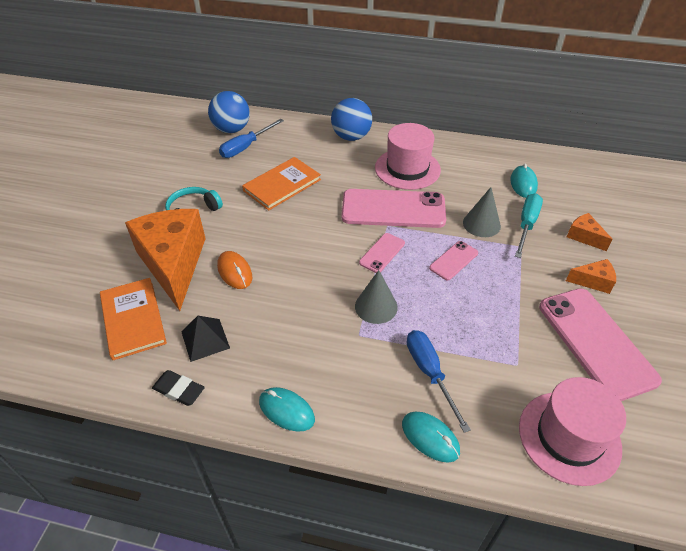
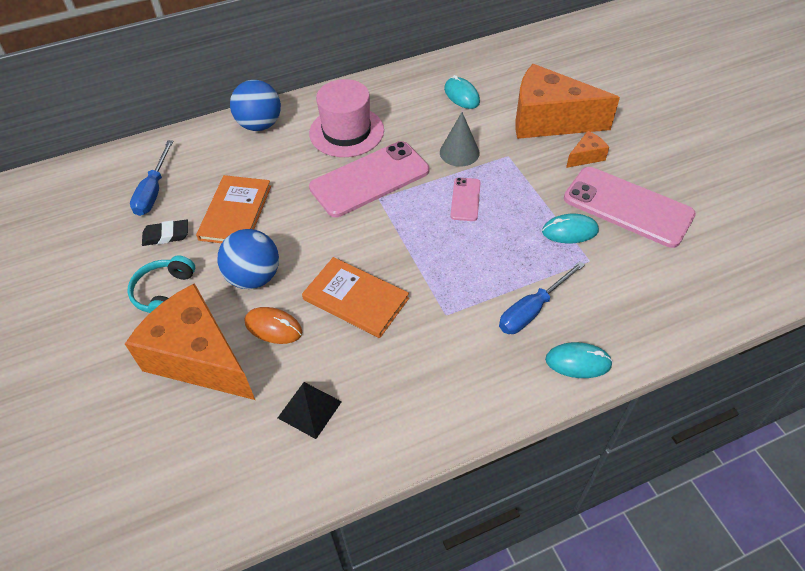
camera: 35 degrees left, 5 degrees up
(133, 319) = (213, 439): orange book -> orange book (356, 299)
(179, 390) = (331, 471): black eraser -> black eraser (166, 235)
(231, 129) = (116, 179): blue ball -> blue ball (254, 277)
(286, 410) = (447, 420): turquoise mouse -> turquoise mouse (570, 231)
(376, 306) = (437, 280): grey cone -> none
(382, 253) = (398, 227): pink phone -> none
(430, 373) = (532, 310): blue screwdriver -> blue screwdriver turned 75 degrees counterclockwise
(526, 225) = (496, 133): turquoise screwdriver -> none
(569, 437) = (669, 294): pink hat -> none
(584, 237) = (548, 120): orange cheese -> orange cheese, size x2.36

